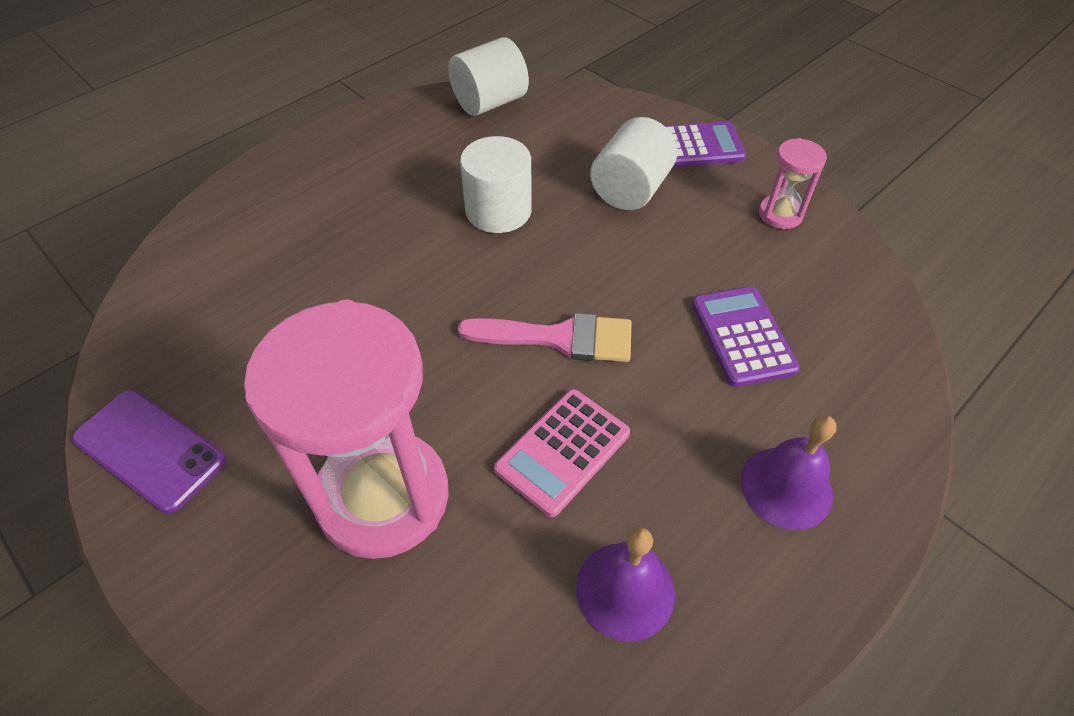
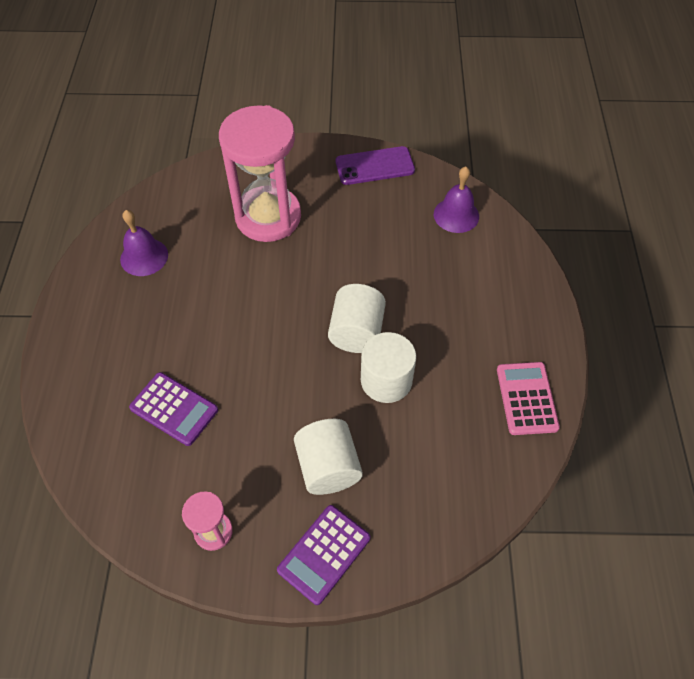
camera: 135 degrees right, 5 degrees up
(490, 102) = (506, 467): white cylinder -> white cylinder (356, 332)
(559, 338) = (268, 332): pink brush -> none
(563, 451) = (214, 284): pink calculator -> pink calculator (526, 398)
(786, 487) = (102, 343): purple bell -> purple bell (456, 215)

